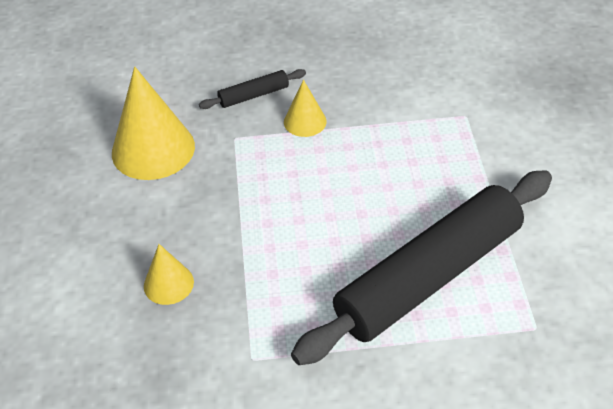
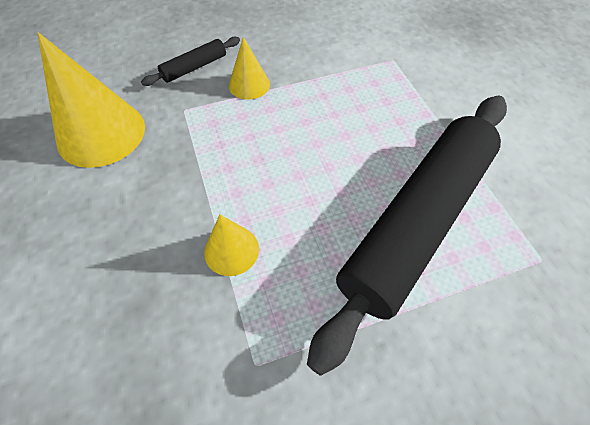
camera: 15 degrees left, 10 degrees up
(168, 284) = (139, 285): yellow cone -> yellow cone (231, 250)

